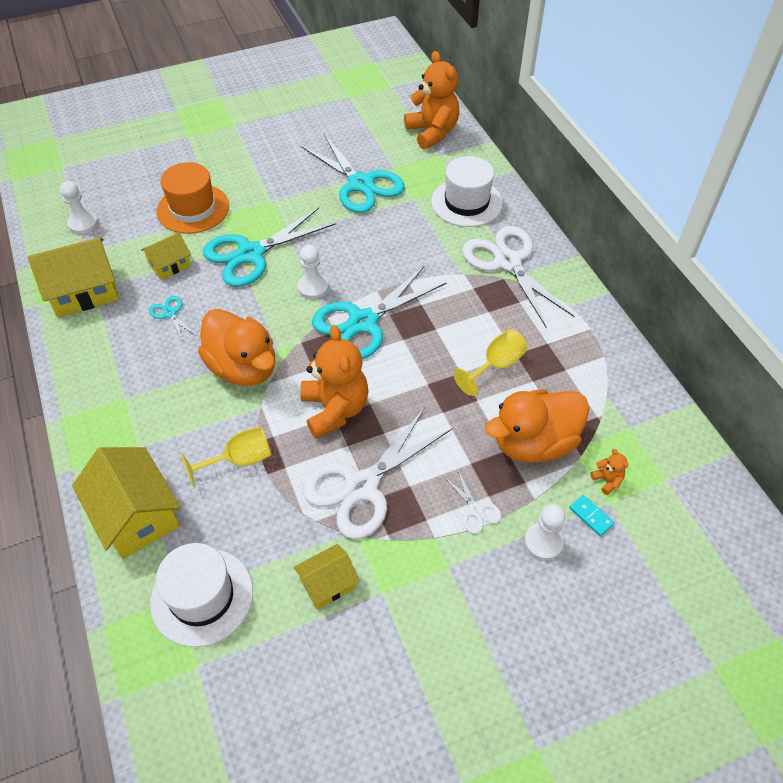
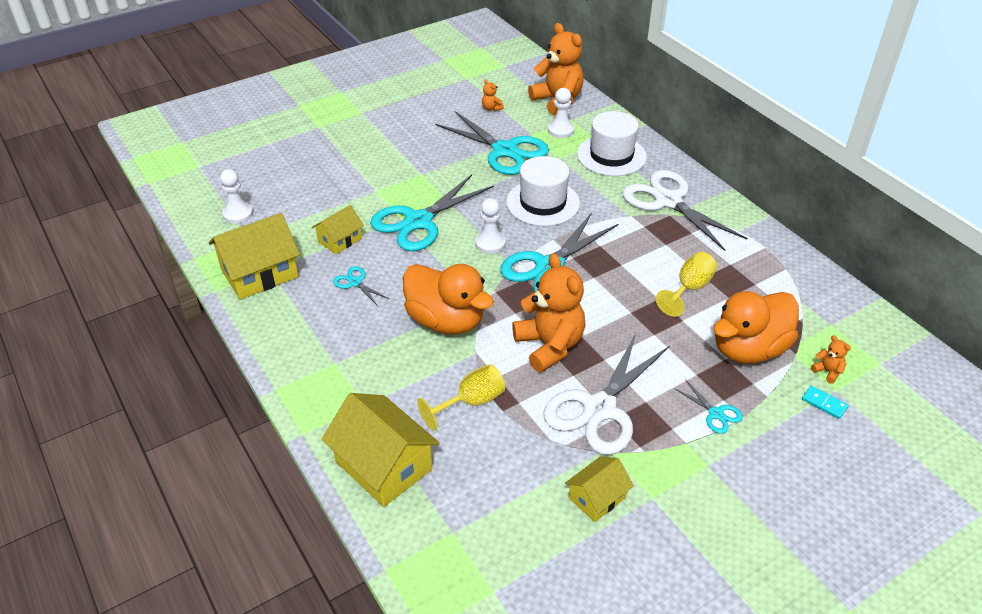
camera: 10 degrees left, 10 degrees down
(193, 209) = (346, 189): orange hat -> none
(202, 596) = (476, 528): white hat -> white hat (543, 203)
(363, 134) = (491, 108): none -> orange teddy bear
(476, 510) = (716, 414): white scissors -> turquoise scissors
(543, 542) = (789, 432): white pawn -> white pawn (560, 130)

